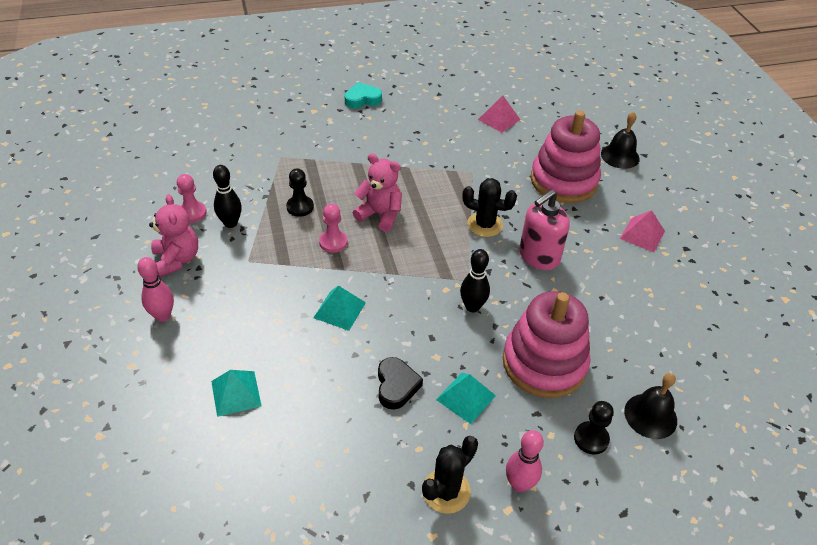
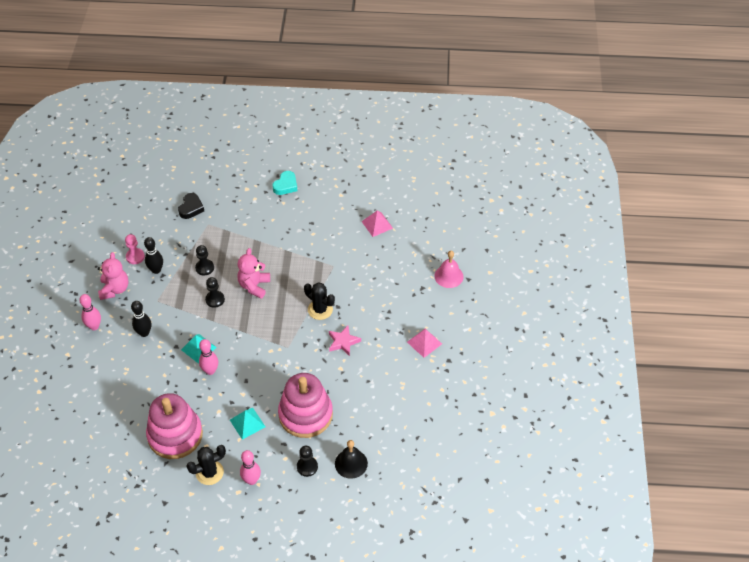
camera: 20 degrees right, 5 degrees up
(236, 393) = (118, 386): turquoise pyramid -> none
(333, 242) = (215, 299): pink pawn -> black pawn
(362, 99) = (286, 185): turquoise heart -> turquoise heart turned 120 degrees clockwise
(372, 336) = (210, 371): none -> pink bowling pin
(380, 215) = (254, 286): pink teddy bear -> pink teddy bear turned 120 degrees counterclockwise
(396, 386) = (210, 405): black heart -> black heart (191, 208)
(472, 307) = (281, 366): black bowling pin -> black bowling pin (144, 333)
(538, 256) = (343, 342): pink soap dispenser -> pink star
(563, 181) = (394, 287): pink stacking toy -> pink stacking toy (175, 435)
(620, 156) = (448, 276): black bell -> pink bell

